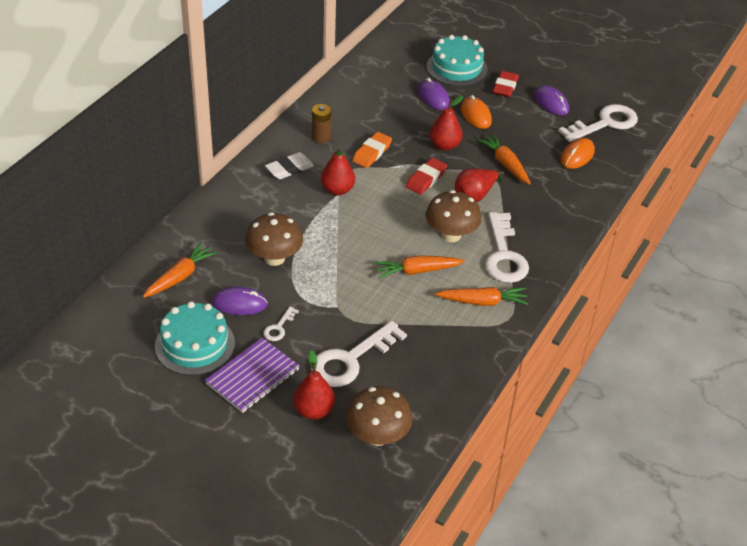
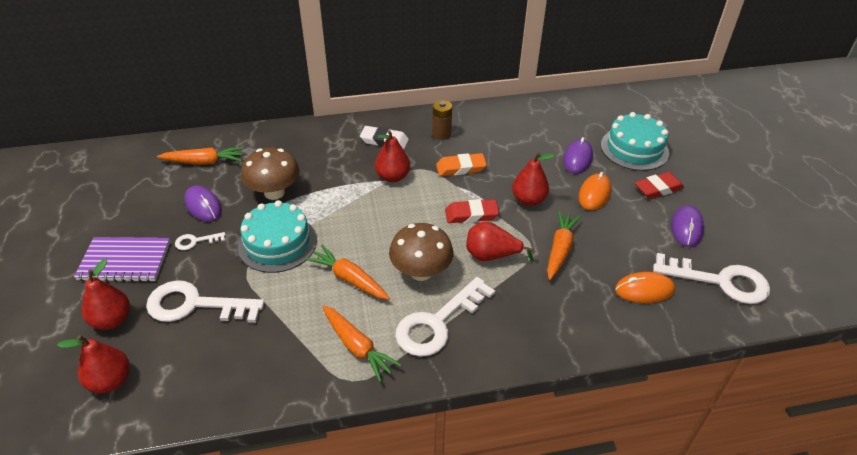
camera: 50 degrees right, 0 degrees up
(195, 344) = (136, 211): turquoise cake -> turquoise cake (277, 243)
(377, 436) = (110, 381): brown mushroom -> red pear

